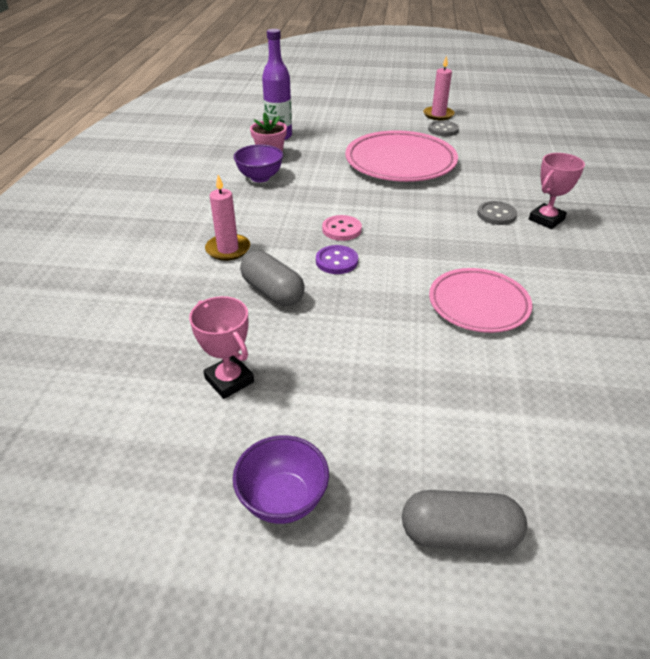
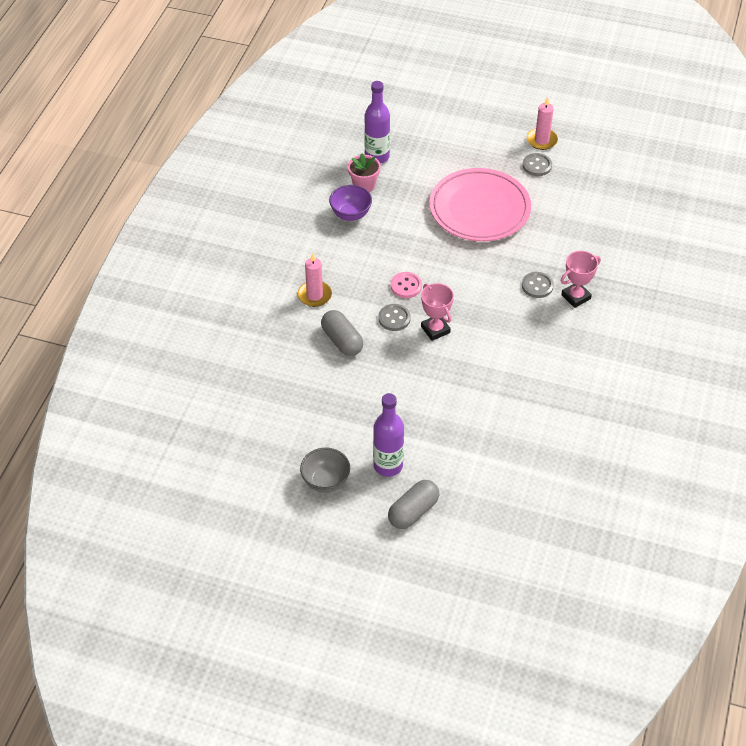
camera: 10 degrees right, 10 degrees up
(229, 380) = (304, 406): pink trophy -> pink trophy (435, 329)
(283, 499) = (325, 481): purple bowl -> grey bowl
(336, 261) = (394, 318): purple button -> grey button
(386, 454) = (388, 465): none -> purple bottle
(459, 534) = (413, 511): grey capsule -> grey capsule turned 60 degrees counterclockwise
(478, 304) = (484, 371): pink plate -> none

